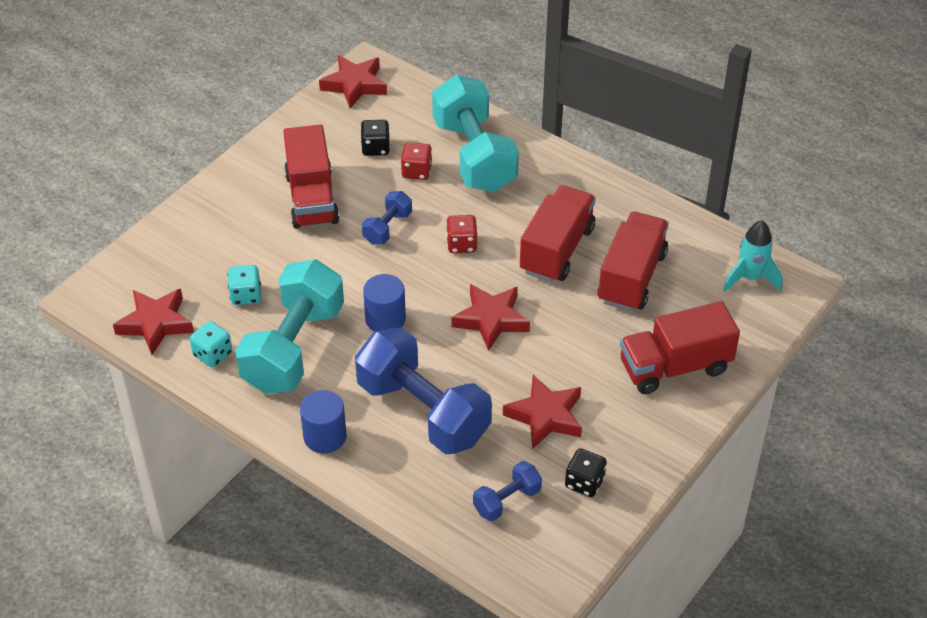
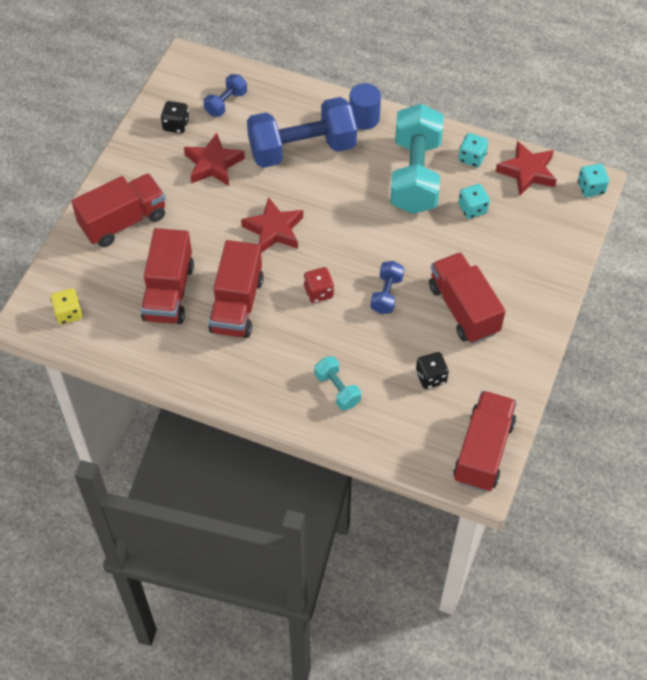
camera: 165 degrees right, 10 degrees up
(93, 290) = (591, 188): none -> turquoise dice
(355, 85) = (483, 451): red star -> red truck
(385, 319) = (356, 212): blue cylinder -> none
(416, 171) = (383, 359): red dice -> none
(423, 411) = (302, 149): blue dumbbell -> blue dumbbell turned 45 degrees counterclockwise
(474, 156) = (337, 389): turquoise dumbbell -> turquoise dumbbell, size x0.46
(750, 278) = (68, 313): turquoise rocket -> yellow dice

